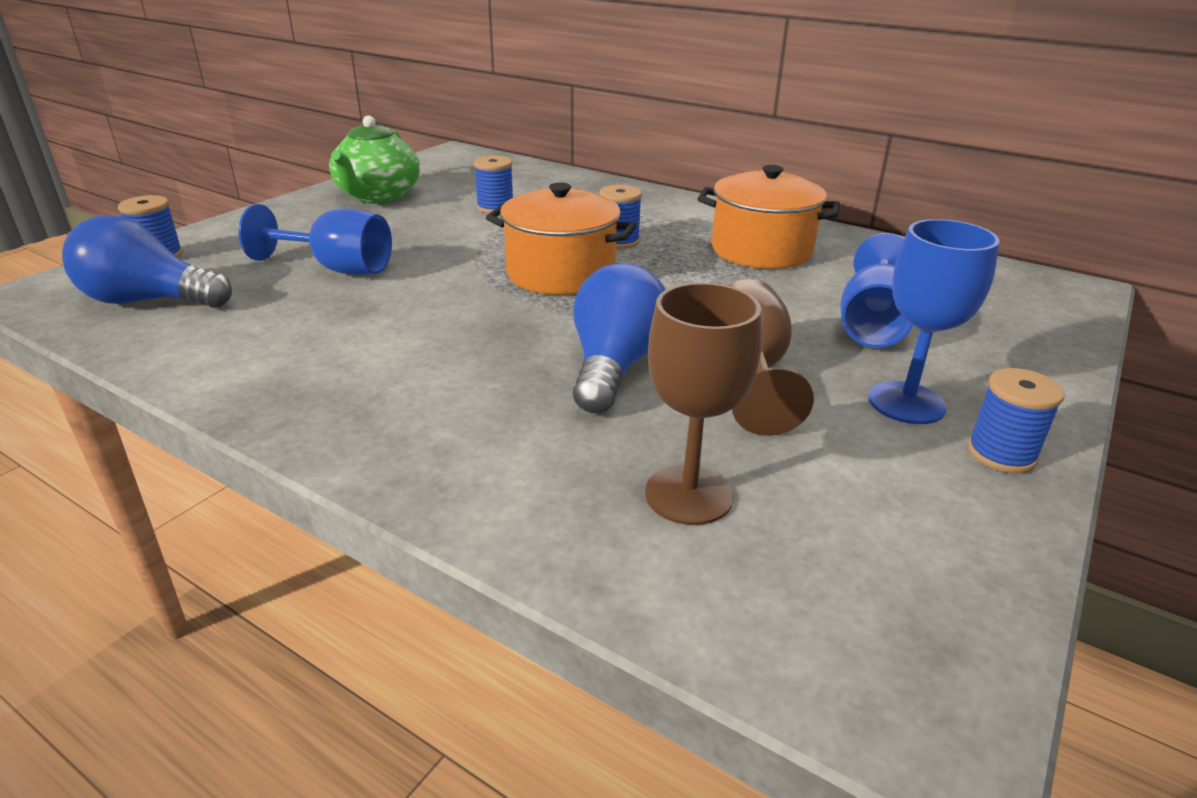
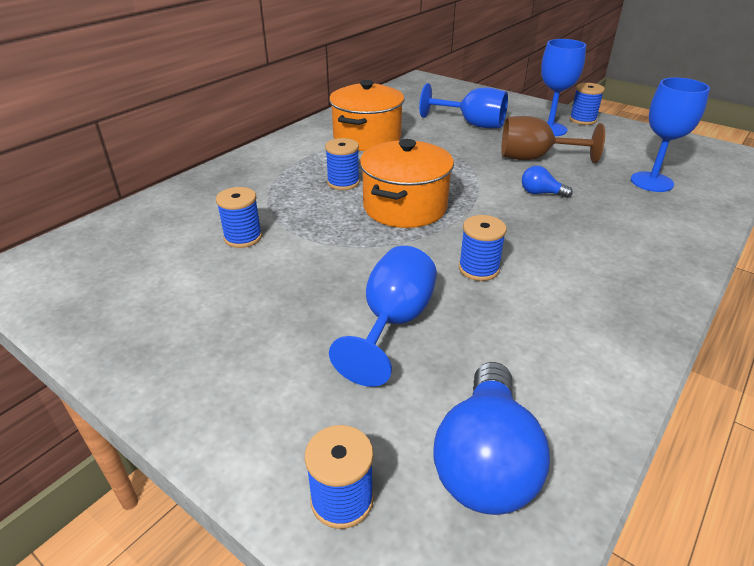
camera: 85 degrees left, 5 degrees up
(378, 196) = (168, 319): green teapot -> none
(416, 310) = (478, 269): none -> blue spool
(614, 367) = (541, 193): blue light bulb -> blue light bulb, size x0.48
(688, 495) = (651, 182): brown goblet -> blue goblet

